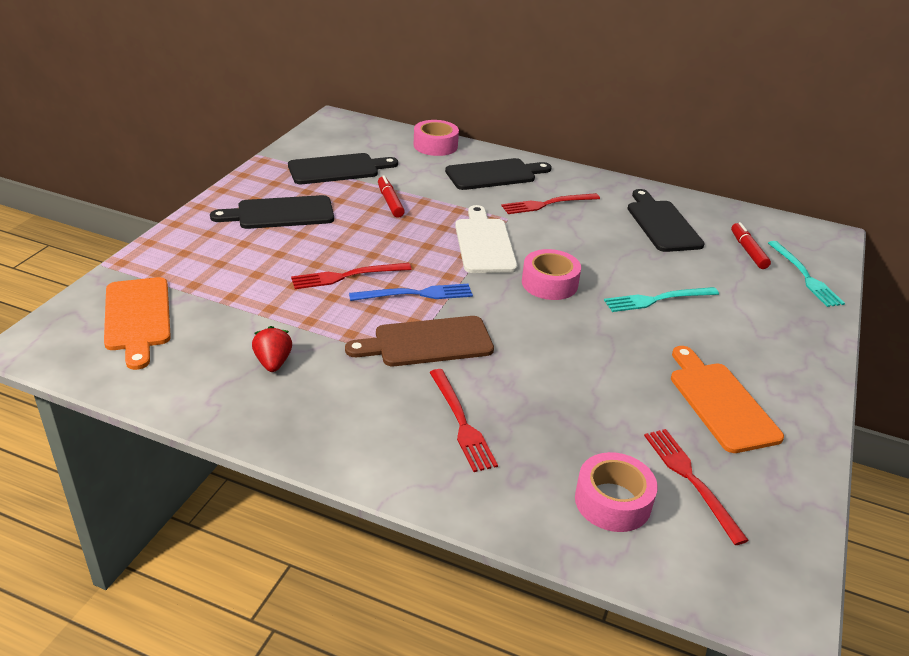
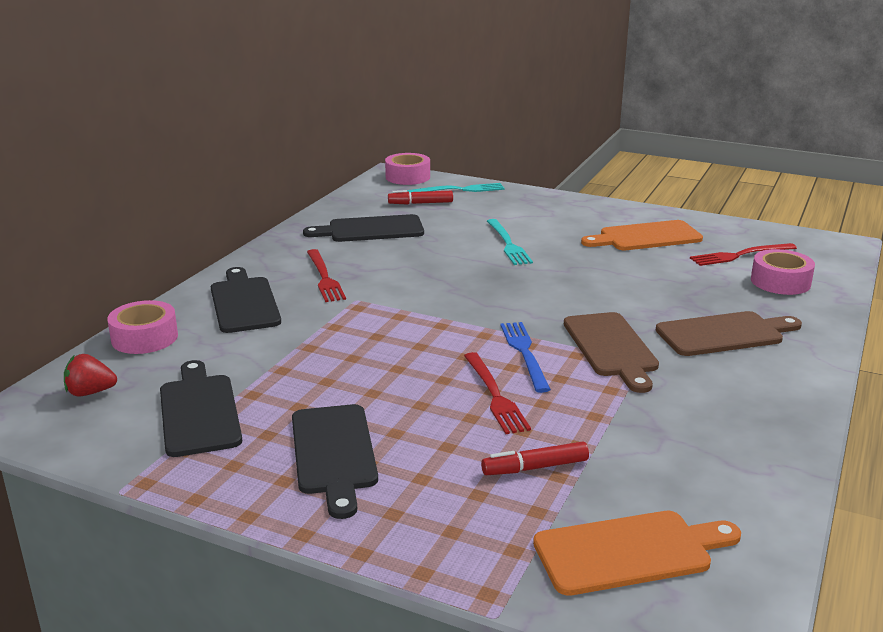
camera: 85 degrees left, 10 degrees down
(273, 363) = (682, 435): red strawberry -> red strawberry (90, 392)
(390, 202) = (308, 370): red marker -> red marker (535, 467)
(461, 422) = (724, 334): red fork -> brown cutting board
(484, 243) = (413, 314): white cutting board -> none
(549, 283) = (489, 286): pink tape -> pink tape (407, 177)

